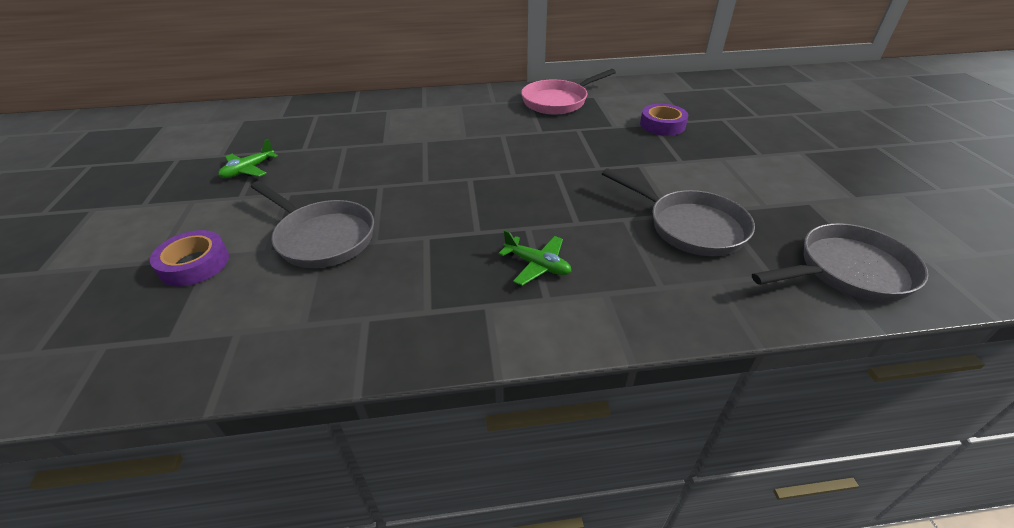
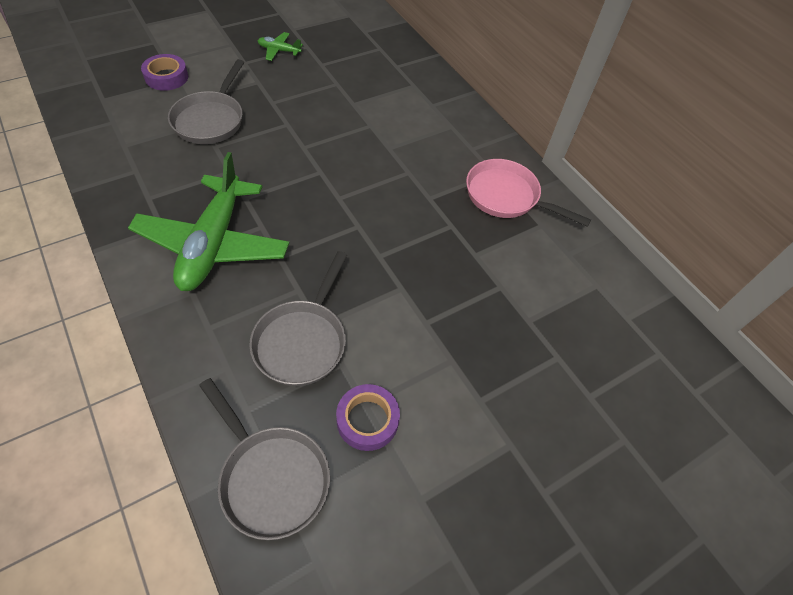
camera: 60 degrees right, 15 degrees up
(537, 265) = (213, 243): green plane -> green plane, size x2.38
(662, 125) = (502, 297): purple tape -> purple tape (367, 420)

